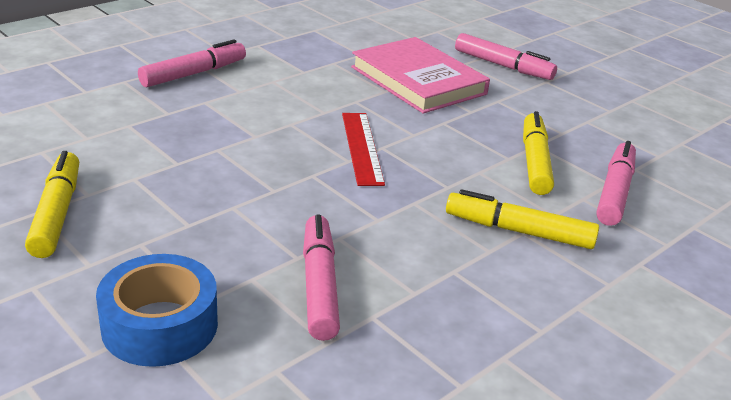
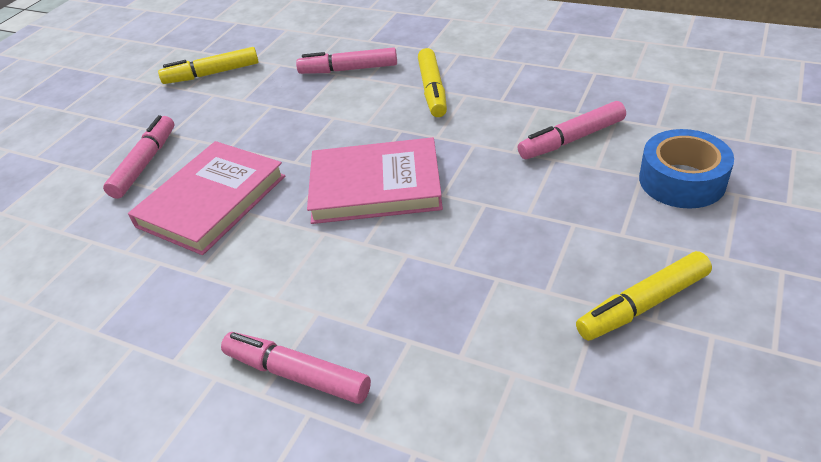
camera: 105 degrees left, 10 degrees up
(362, 147) = (375, 186): red ruler -> pink book
(534, 162) = (331, 105): yellow marker -> yellow marker (212, 74)

